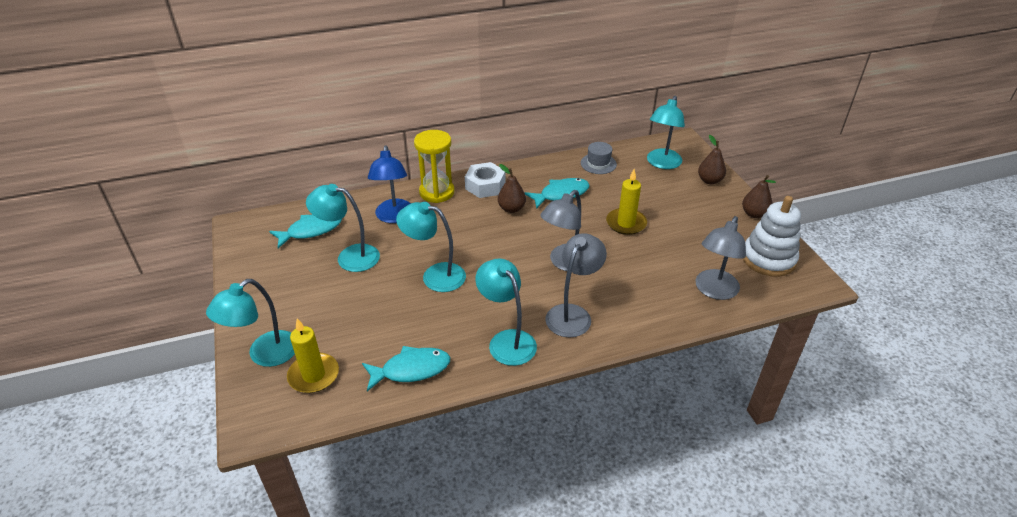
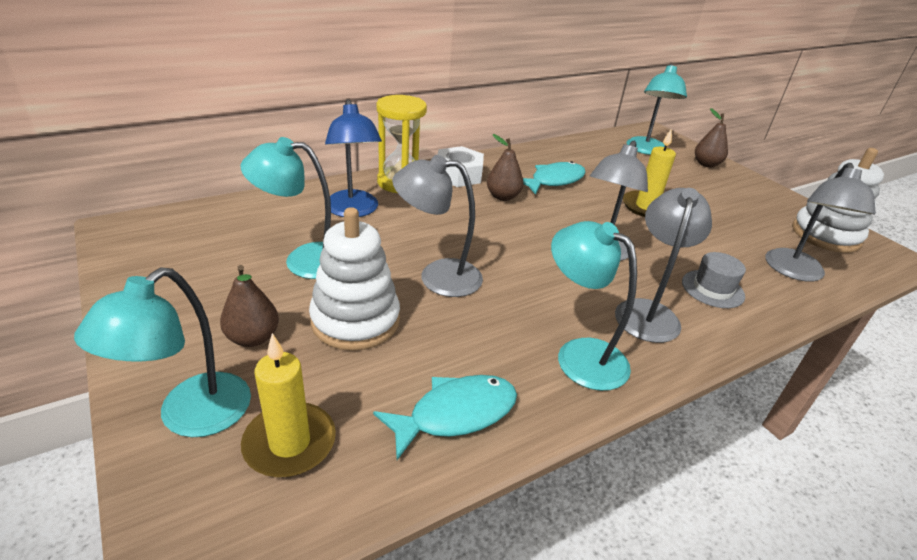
camera: 15 degrees left, 5 degrees down
(311, 230) = (236, 231): turquoise fish -> none
(370, 304) = (355, 320): none -> white stacking toy
(435, 275) = (437, 277): turquoise lamp -> grey lamp
(598, 164) = (578, 151): grey hat -> grey hat (712, 289)
(754, 214) = (775, 193): brown pear -> brown pear (253, 338)

